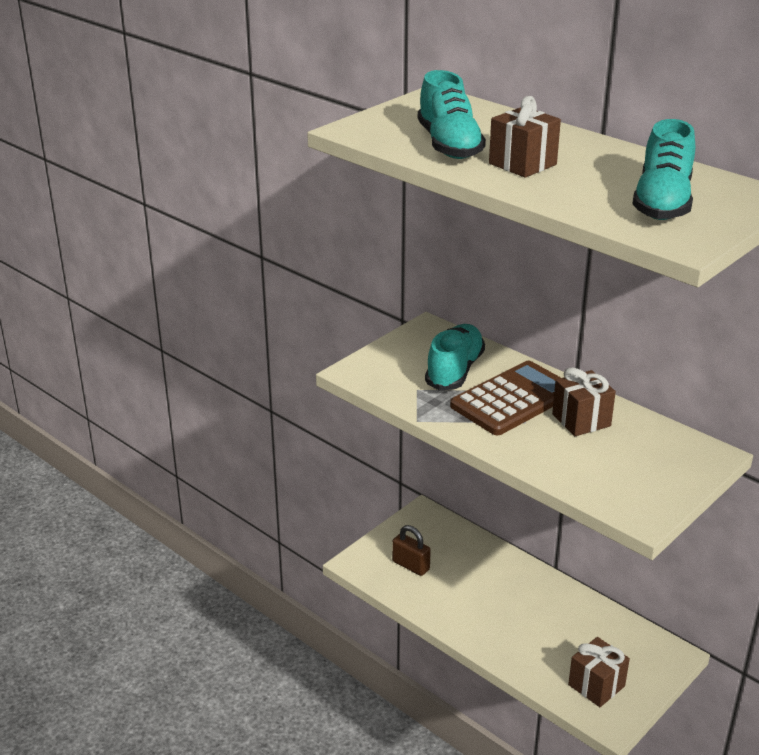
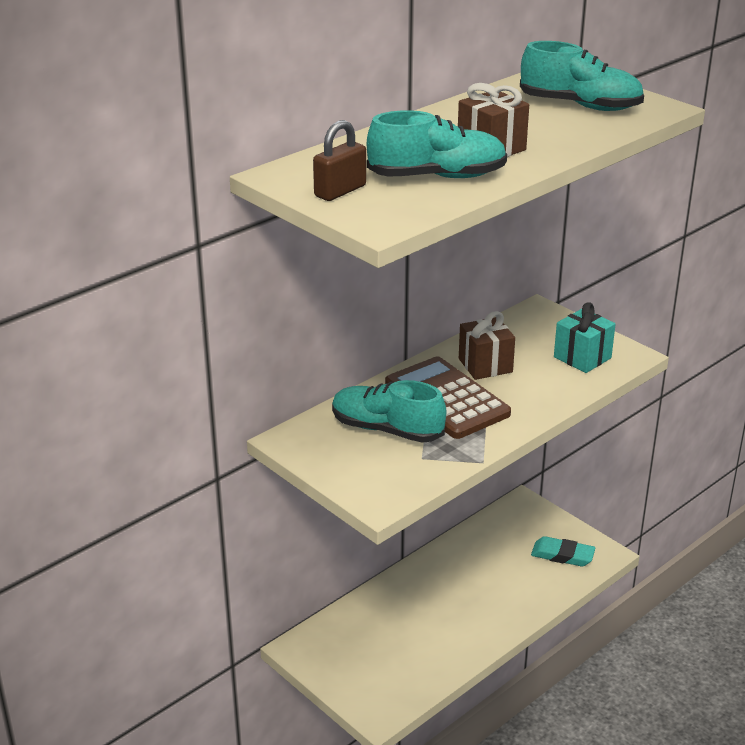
camera: 85 degrees left, 0 degrees up
(410, 565) = (388, 667): brown padlock -> brown padlock (340, 191)
(596, 685) = (562, 555): brown gift -> turquoise eraser
(622, 482) = (582, 357): none -> turquoise gift

